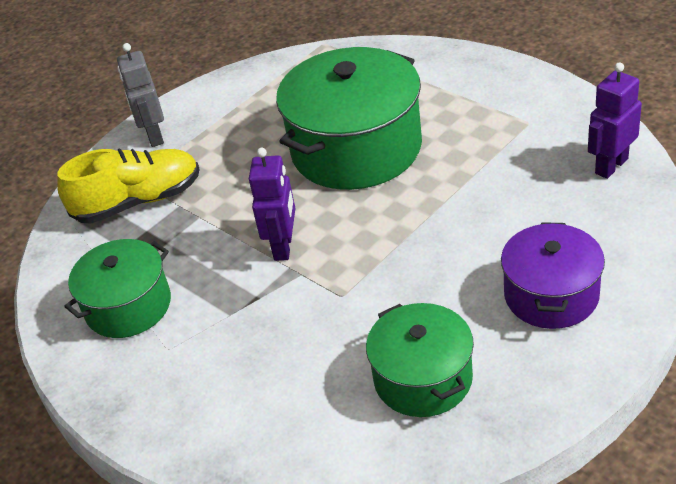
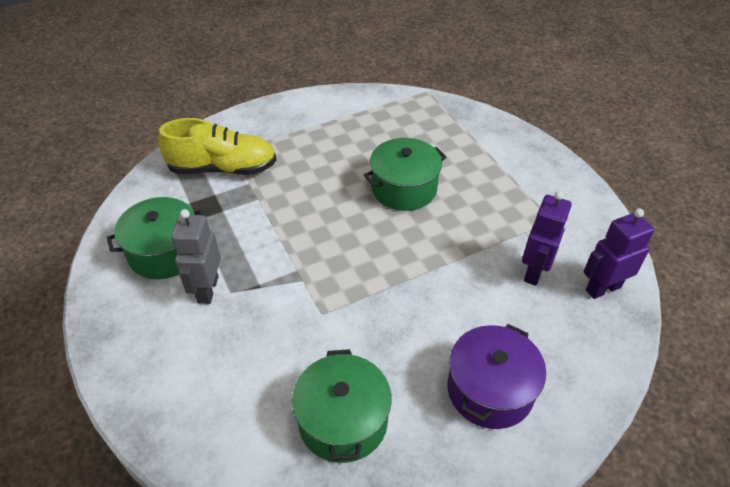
camera: 15 degrees right, 5 degrees up
(154, 136) = (264, 120): grey robot -> grey robot (207, 289)
(284, 247) = (303, 250): purple robot -> purple robot (535, 272)
(356, 148) = (404, 188): green pot -> green pot, size x0.59

